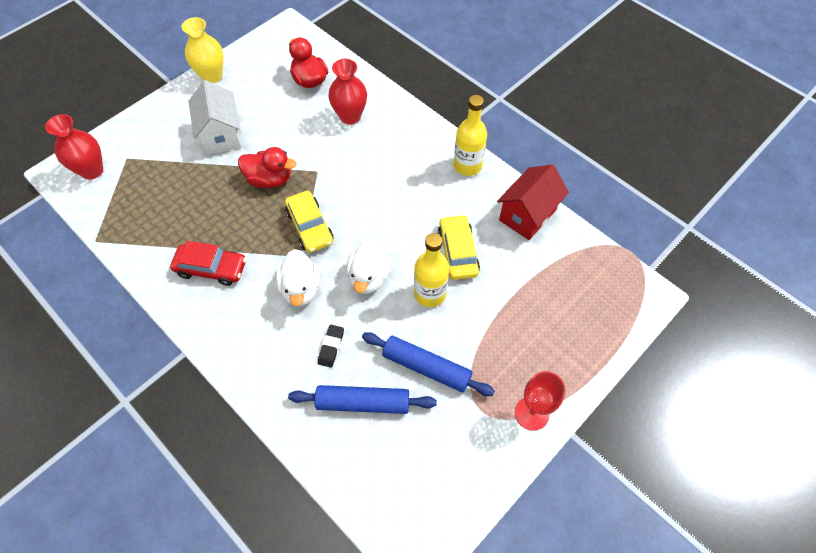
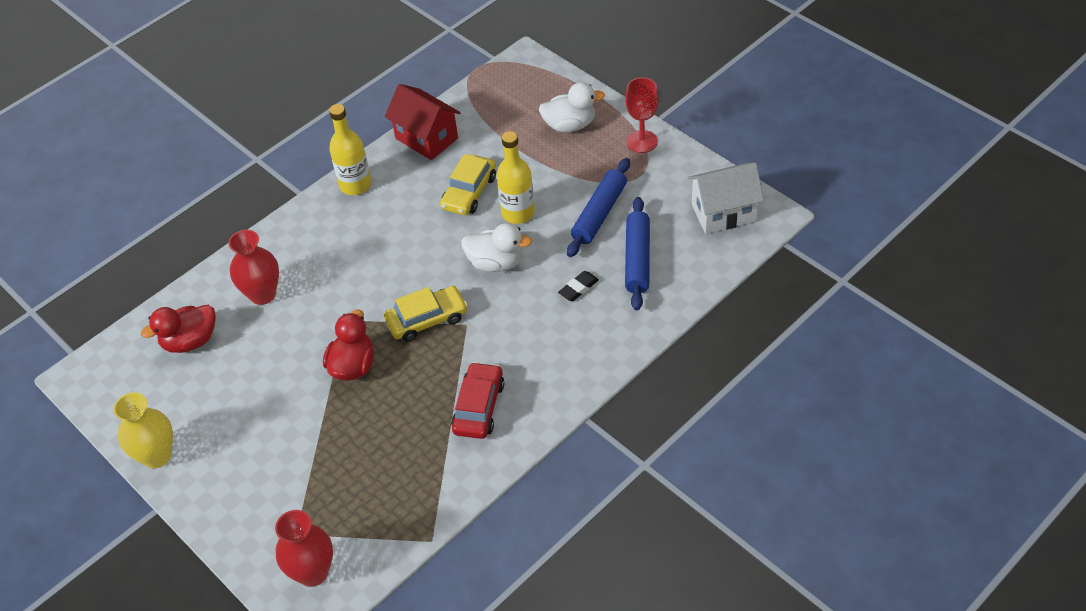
camera: 85 degrees left, 10 degrees down
(221, 135) = (271, 428): white house -> white house (723, 213)
(301, 289) = (509, 320): white duck -> white duck (570, 125)
(331, 347) = (578, 288): black eraser -> black eraser turned 60 degrees counterclockwise
(458, 252) = (469, 192): yellow car -> yellow car turned 60 degrees counterclockwise

